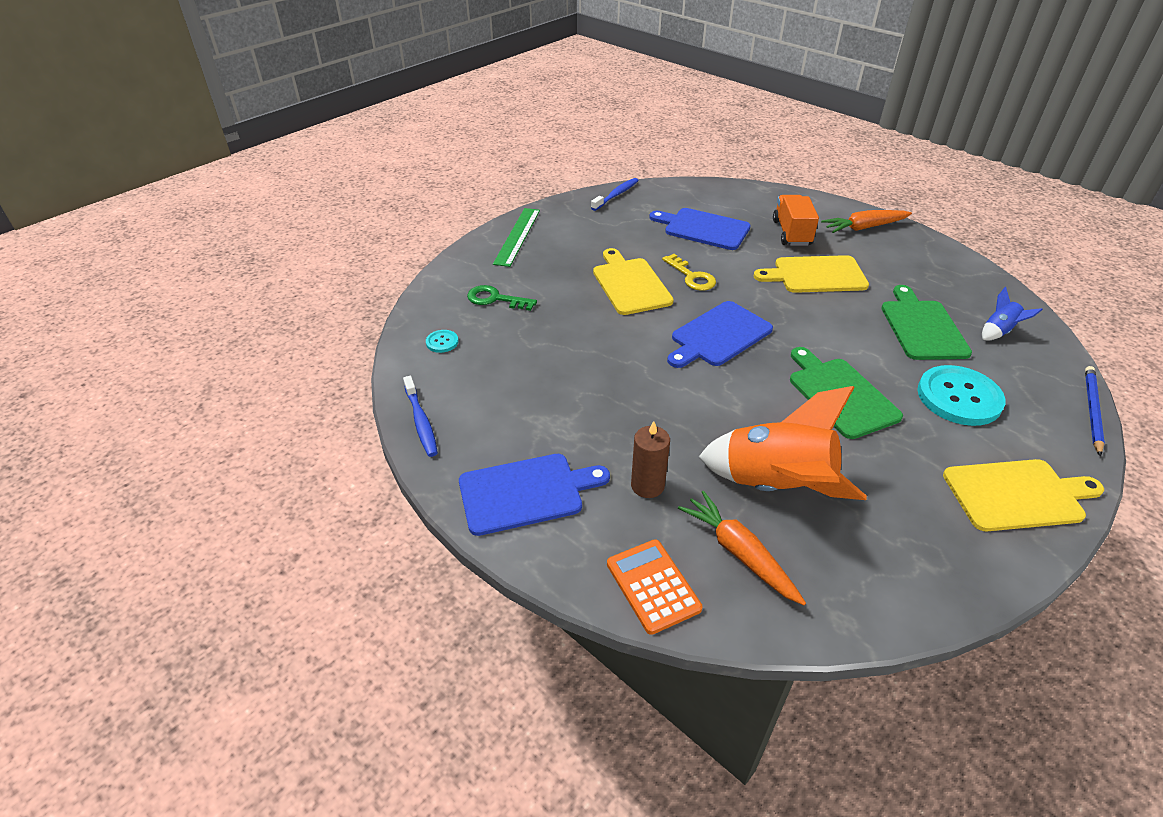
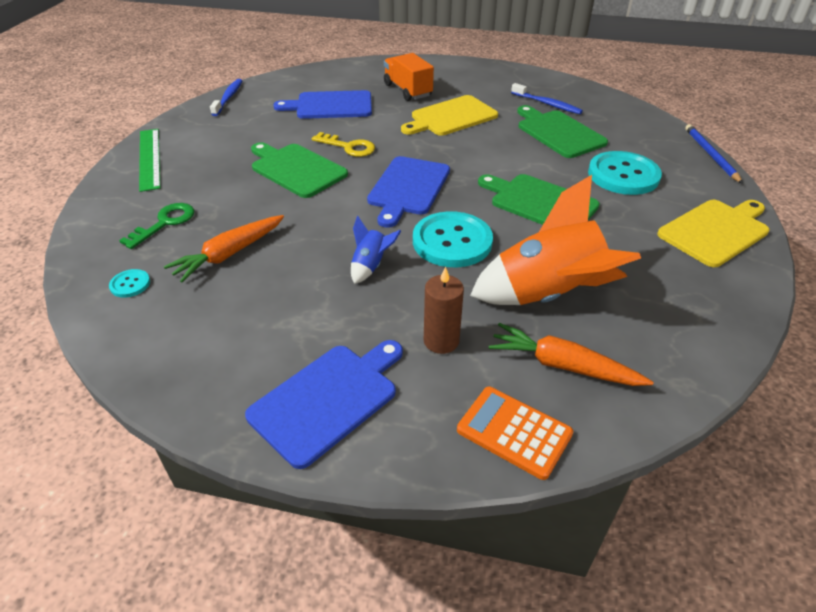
camera: 30 degrees left, 0 degrees up
(421, 421) = (158, 375): blue toothbrush -> blue toothbrush (547, 104)
(495, 299) = (165, 223): green key -> green key turned 135 degrees clockwise
(630, 284) = (296, 169): yellow cutting board -> green cutting board
(722, 401) = (452, 241): none -> turquoise button
(864, 227) = (461, 72): orange carrot -> orange carrot (229, 254)
(999, 331) = (611, 120): blue rocket -> blue rocket (370, 266)

